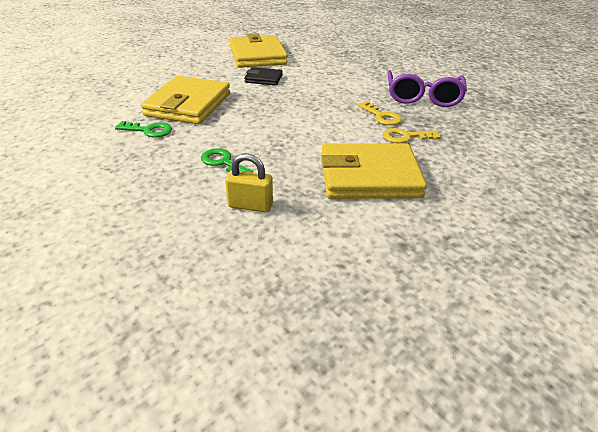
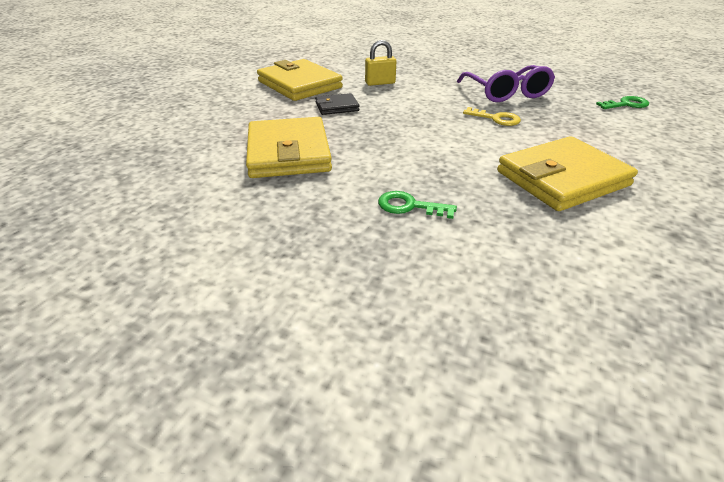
camera: 25 degrees left, 0 degrees up
(149, 130) = (278, 194): green key -> green key (626, 104)
(250, 206) = (498, 244): yellow padlock -> yellow padlock (380, 83)
(405, 137) = (541, 132): yellow key -> none

